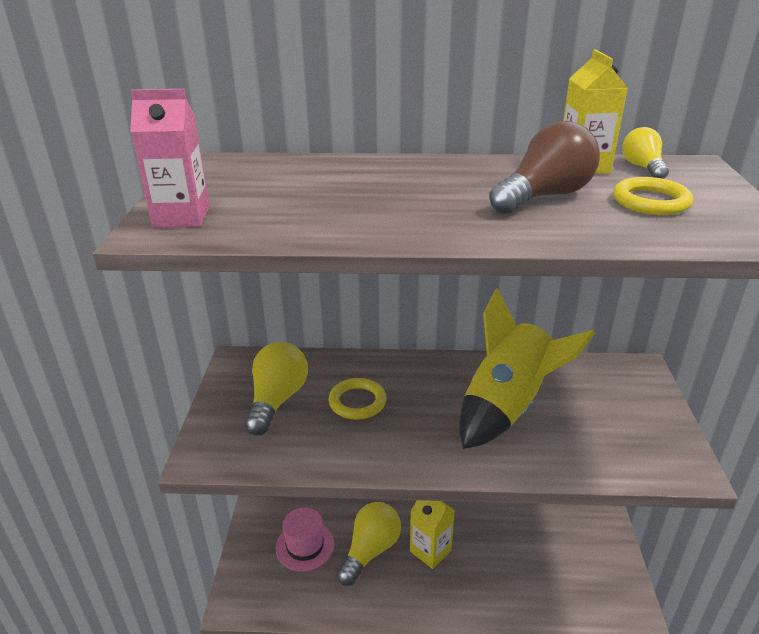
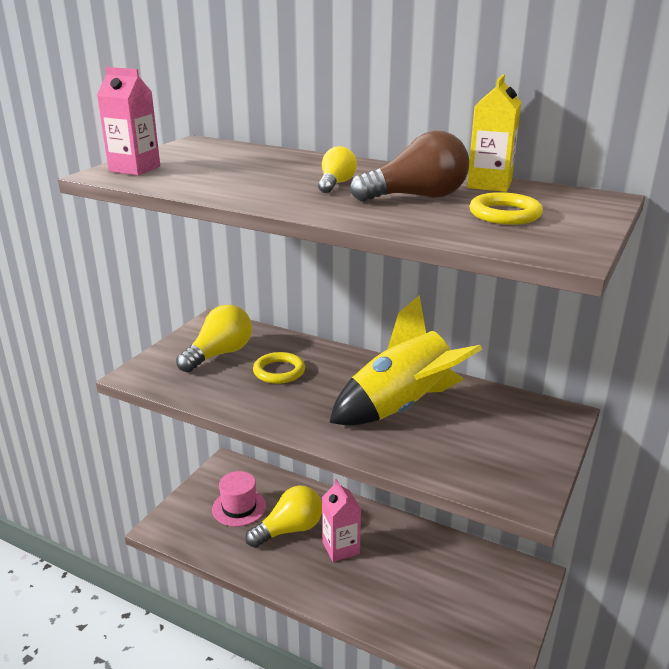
camera: 25 degrees right, 5 degrees down
(430, 551) = (341, 548): yellow carton -> pink carton
(642, 167) = (545, 192): yellow light bulb -> yellow light bulb (336, 184)

